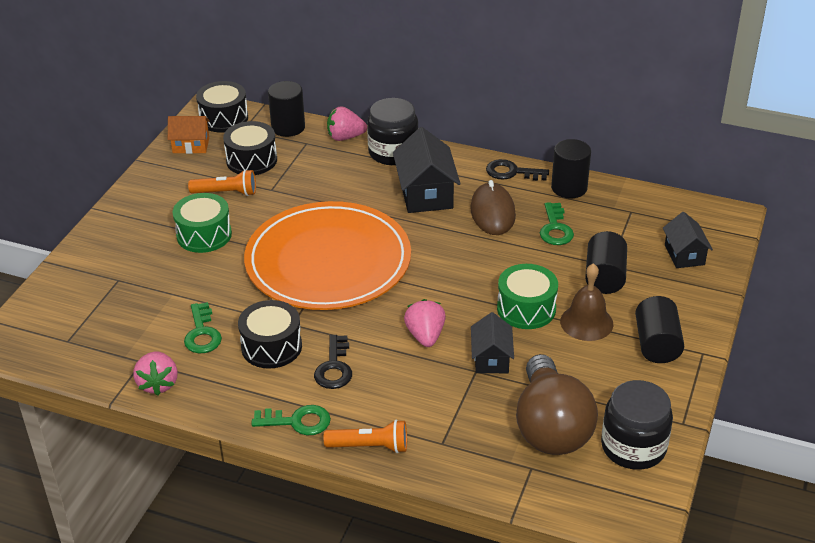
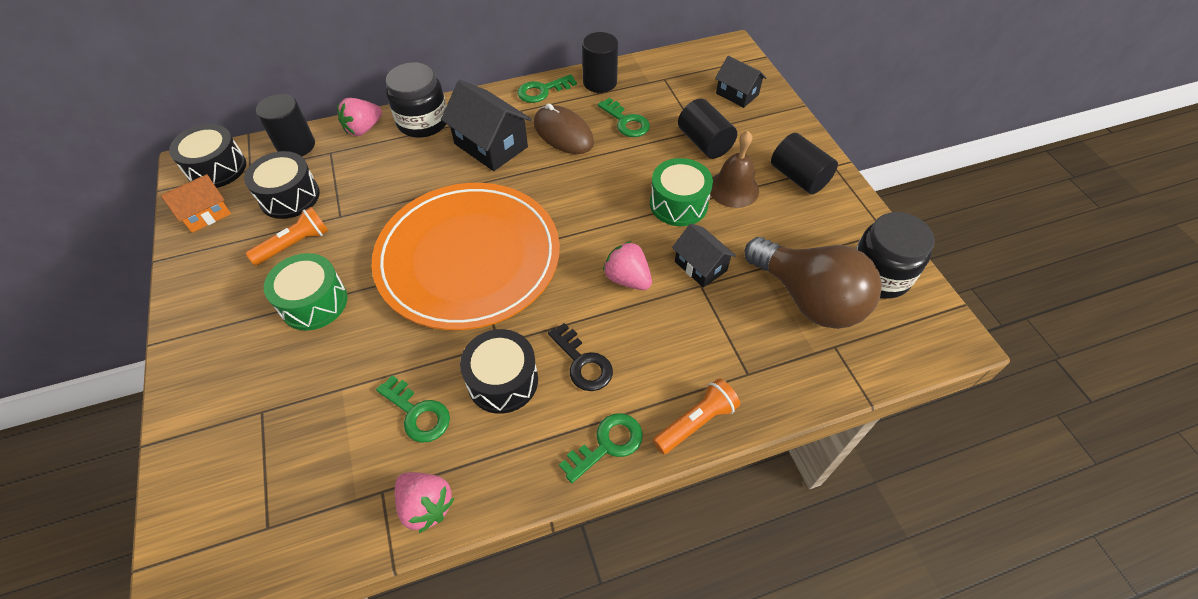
camera: 40 degrees left, 15 degrees up
(512, 172) = (542, 91): black key -> green key

